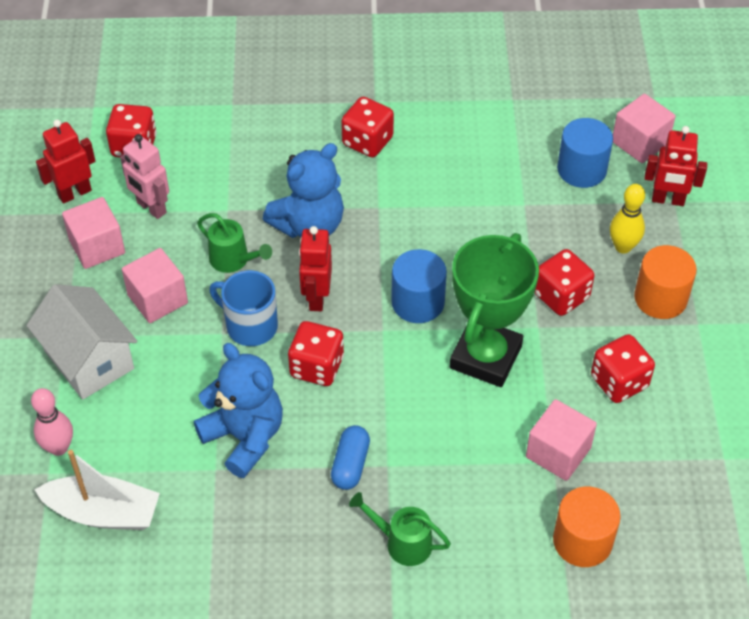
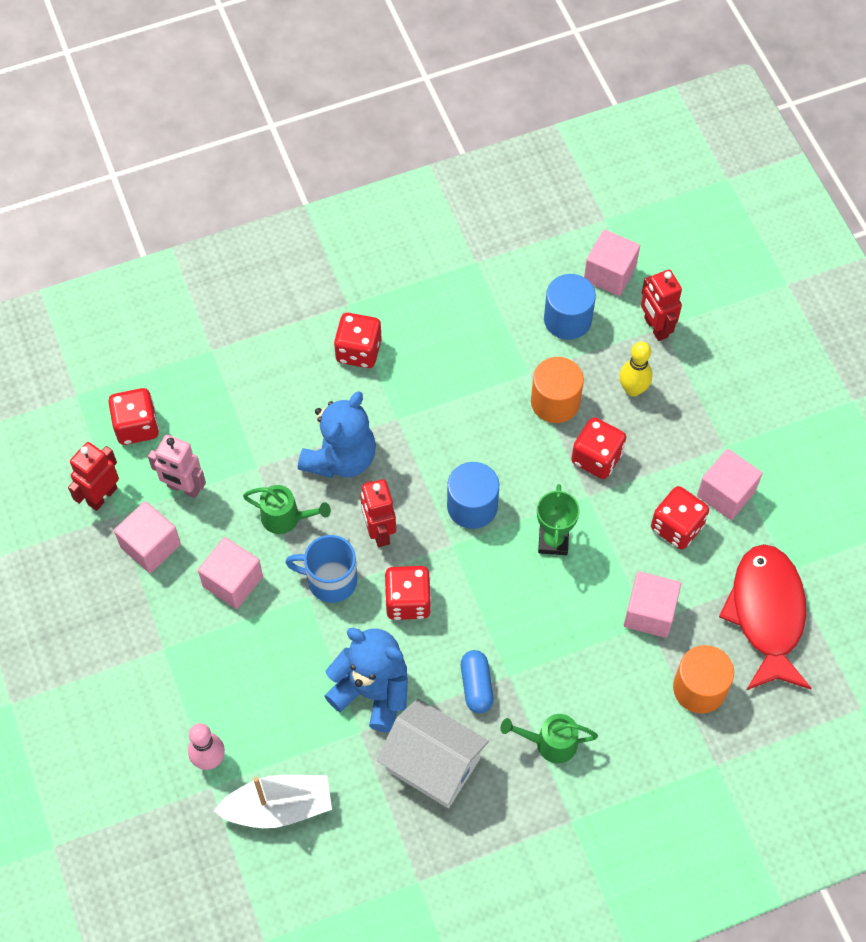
camera: 20 degrees left, 10 degrees up
(89, 360) = (197, 664): white house -> white house (432, 764)
(485, 357) = (553, 541): green trophy -> green trophy, size x0.55
(660, 298) = (683, 431): orange cylinder -> orange cylinder (555, 402)
(668, 200) = (655, 327): red robot -> red robot turned 75 degrees clockwise
(683, 367) = (726, 493): none -> pink cube
(683, 493) = (766, 614): none -> red fish

